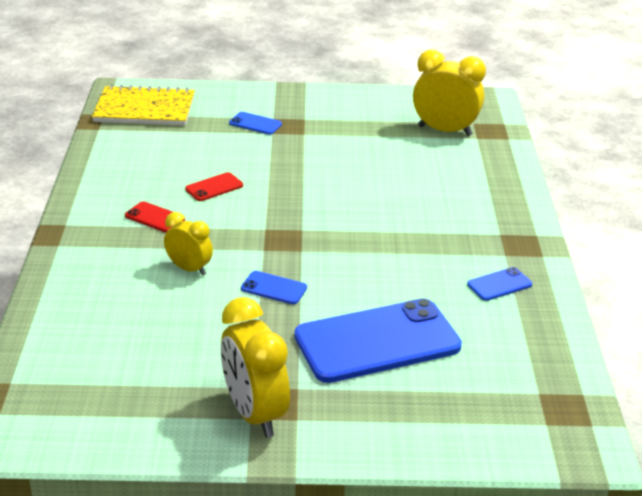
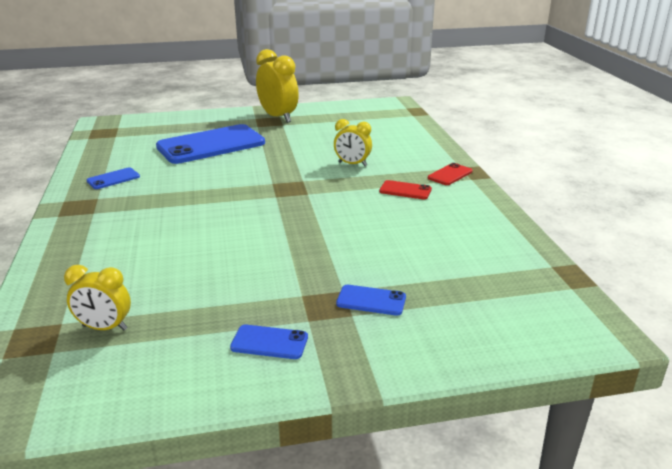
camera: 170 degrees right, 5 degrees down
(144, 109) = (530, 302): yellow notebook -> none
(214, 187) = (372, 219): red phone -> red phone (450, 175)
(274, 288) = (286, 161): blue phone -> blue phone (269, 342)
(444, 131) = (105, 328): yellow clock -> yellow clock, size x0.59

